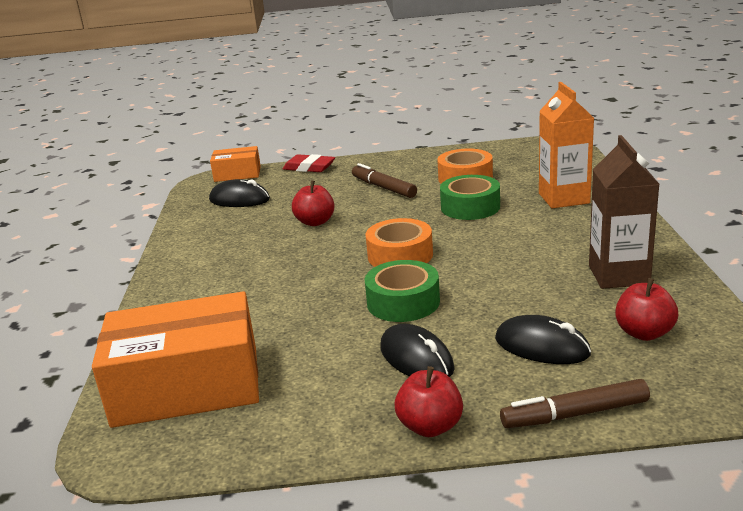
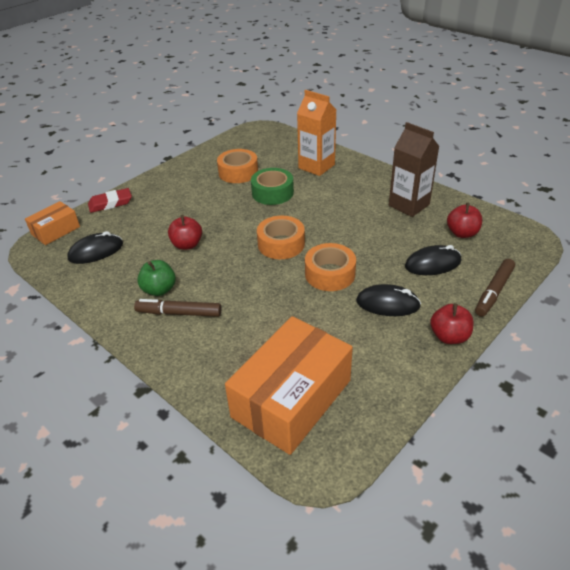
camera: 45 degrees left, 15 degrees up
(236, 247) = (159, 290): none -> green apple
(383, 188) = (194, 199): brown marker -> brown marker (179, 313)
(403, 302) = (330, 274): green tape -> orange tape

